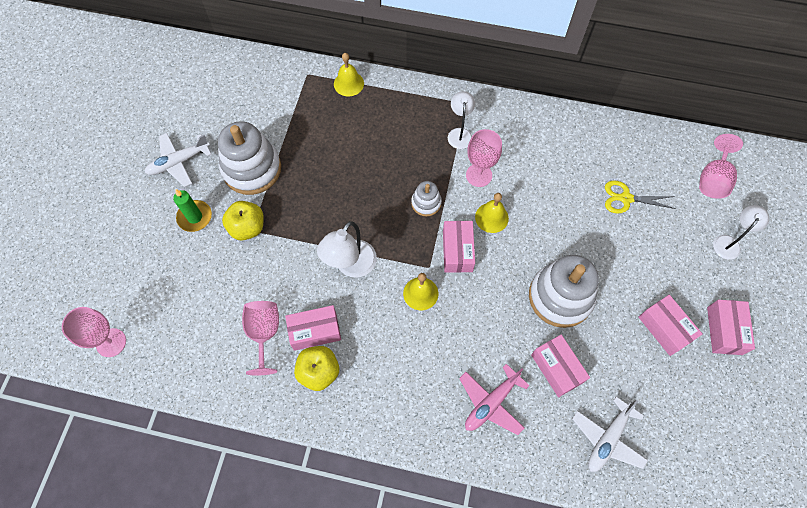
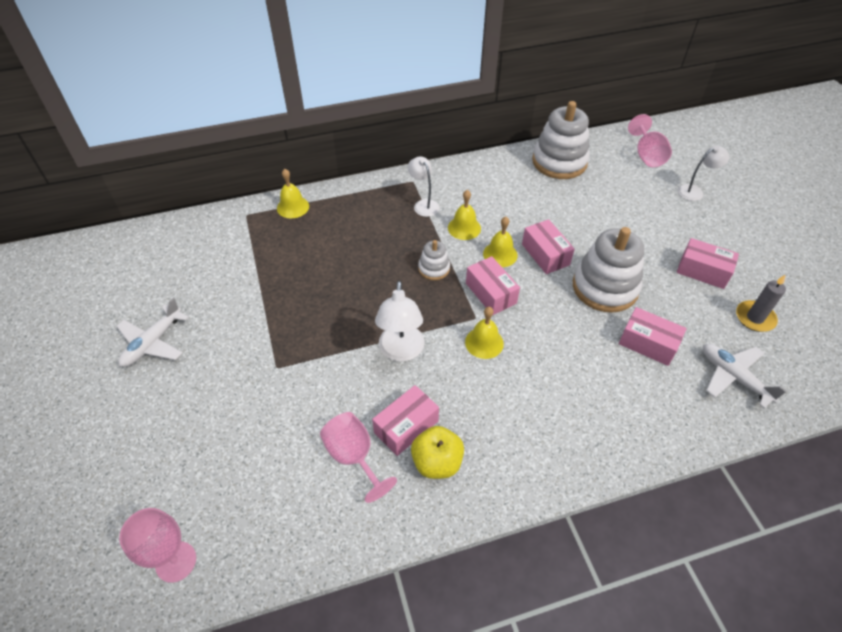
camera: 30 degrees left, 15 degrees down
(195, 217) = (203, 385): green candle -> none
(247, 228) = (269, 368): yellow apple -> none
(252, 169) = (240, 314): white stacking toy -> white stacking toy (559, 162)
(479, 175) = (464, 228): pink goblet -> yellow bell
(491, 403) = (617, 401): pink plane -> none
(607, 438) = (733, 377): white plane -> white plane turned 135 degrees clockwise
(625, 198) = (595, 194): yellow scissors -> none
(675, 398) = (755, 318): none -> grey candle
(724, 330) = (745, 251): pink box -> pink box (545, 254)
(729, 242) = (695, 191): white lamp -> white lamp turned 60 degrees clockwise

